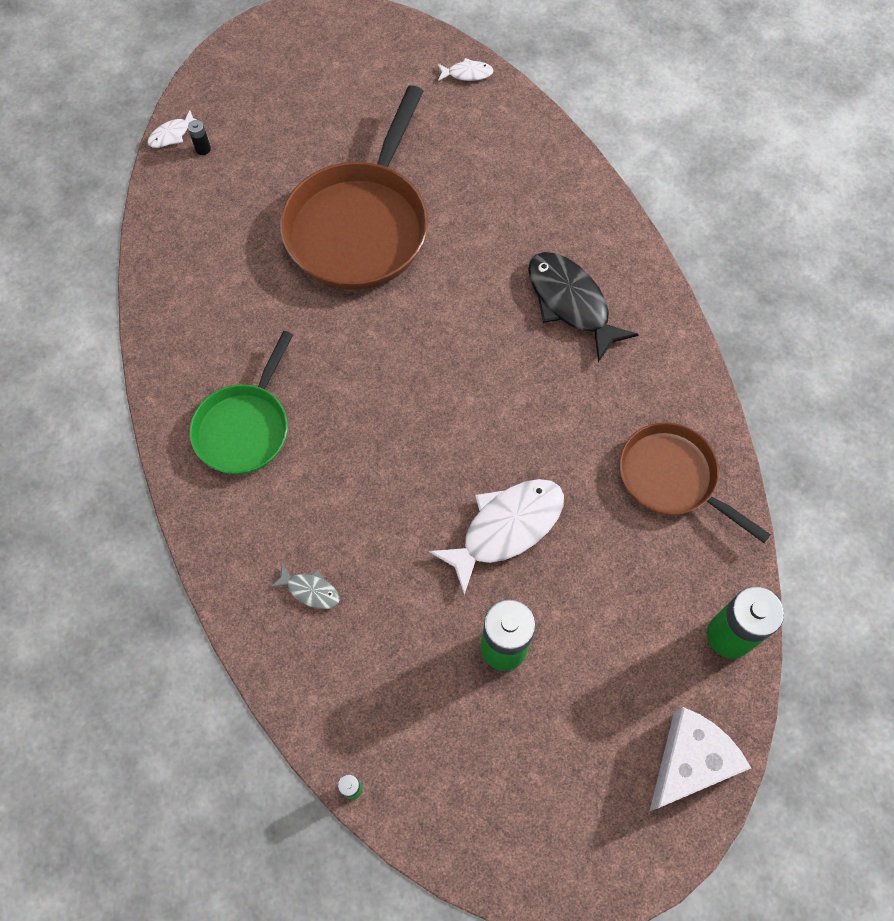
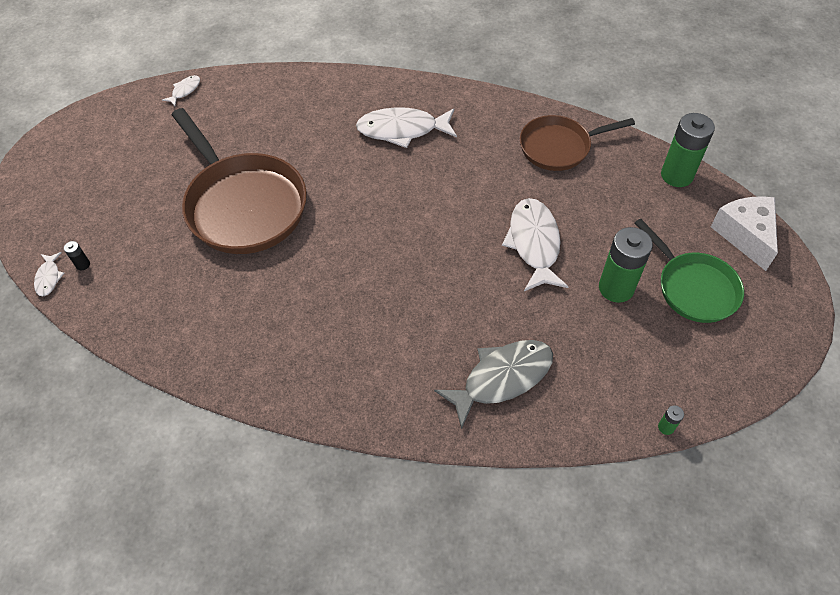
camera: 55 degrees left, 10 degrees down
(245, 427) = (342, 355): green pan -> green pan (693, 287)
(310, 590) = (502, 378): grey fish -> grey fish, size x2.12
(571, 303) = (402, 130): black fish -> white fish

